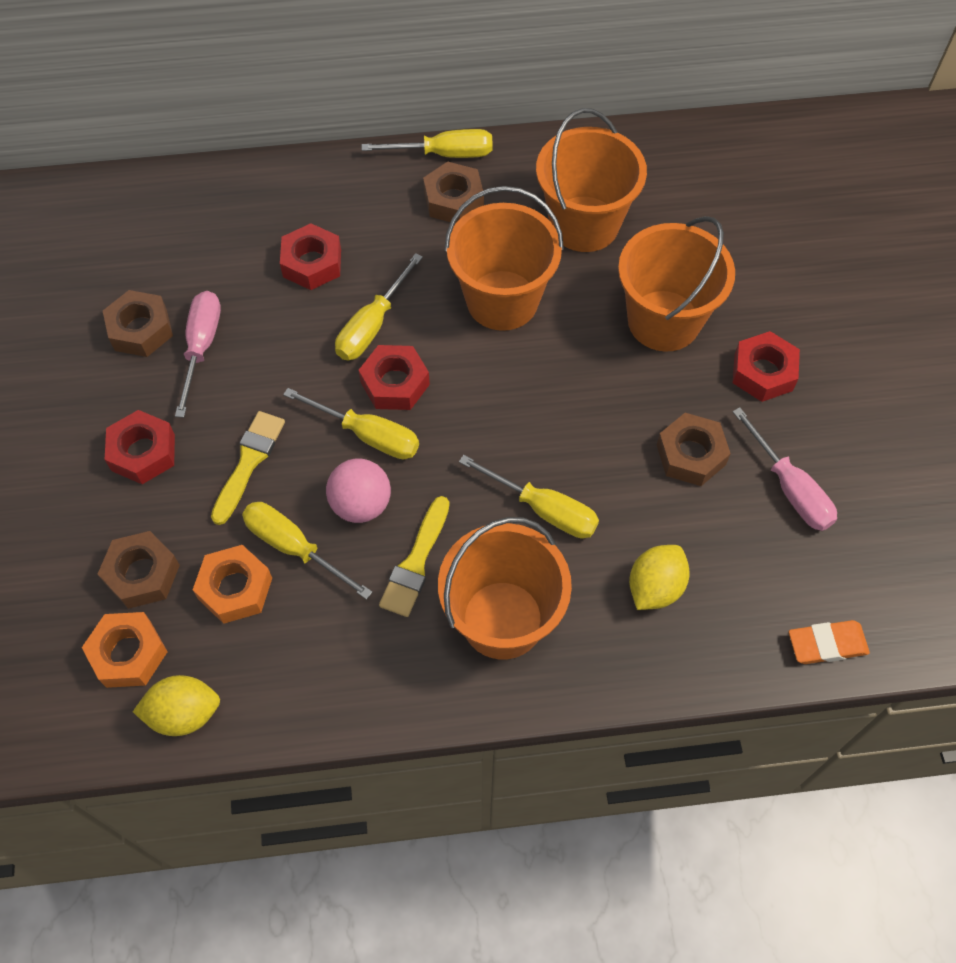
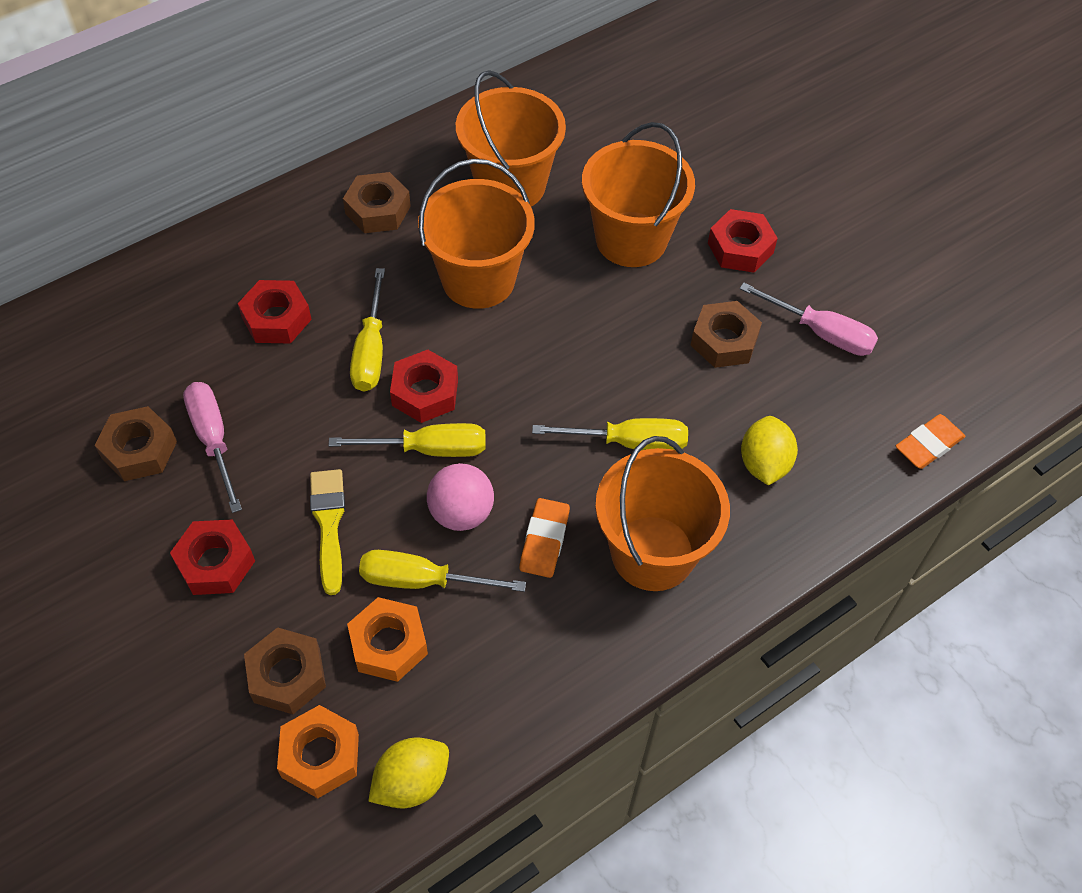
camera: 30 degrees left, 5 degrees down
(416, 562) = (544, 540): yellow brush -> orange eraser
(444, 154) = (343, 173): yellow screwdriver -> none

